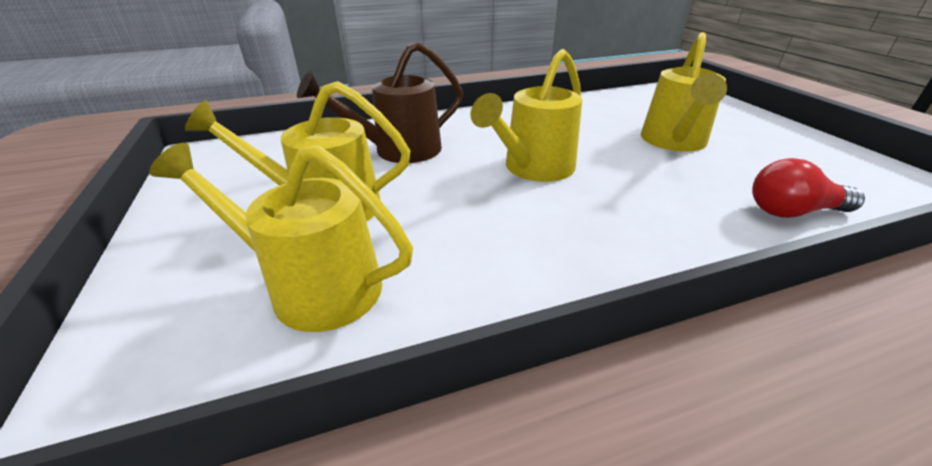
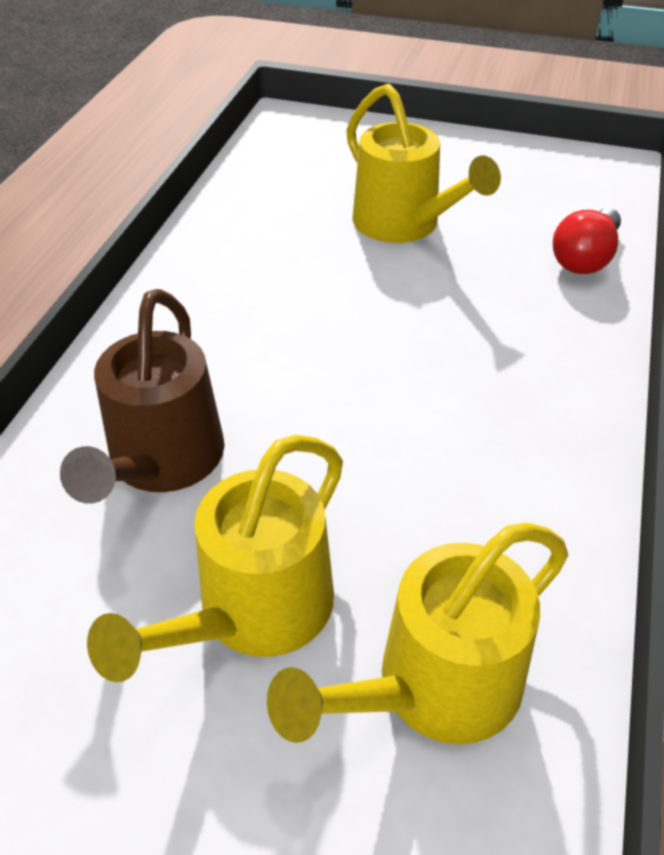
camera: 55 degrees left, 10 degrees up
(533, 169) = (352, 365): yellow watering can -> none

